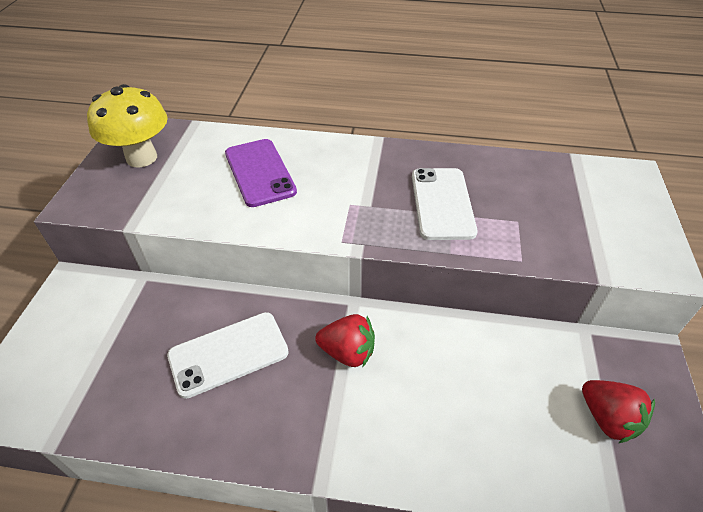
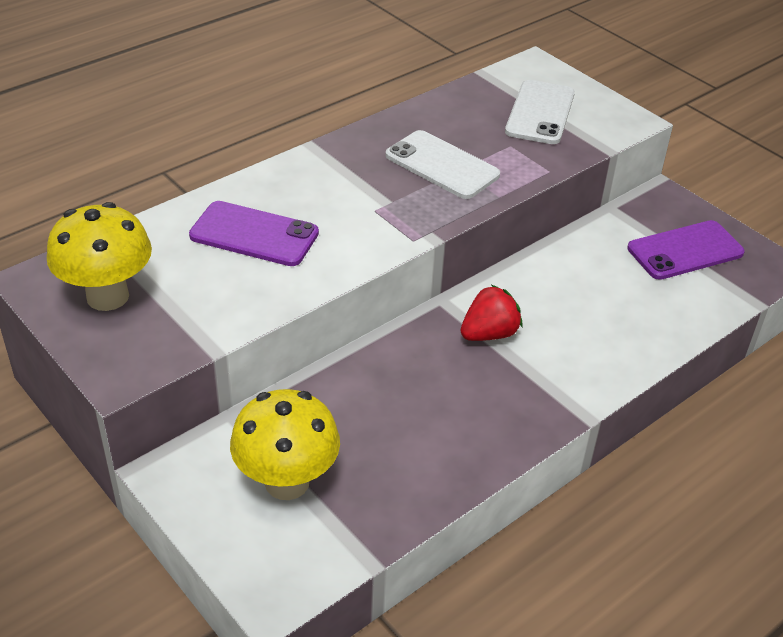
camera: 50 degrees left, 5 degrees down
(100, 342) = (287, 482): none -> yellow mushroom
(228, 354) = (406, 403): white phone -> white phone (540, 113)
(607, 419) = (685, 251): red strawberry -> purple phone

